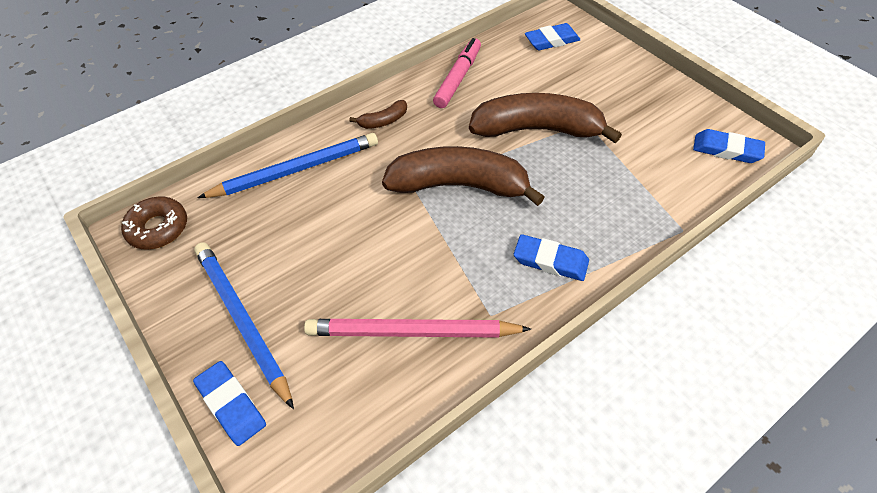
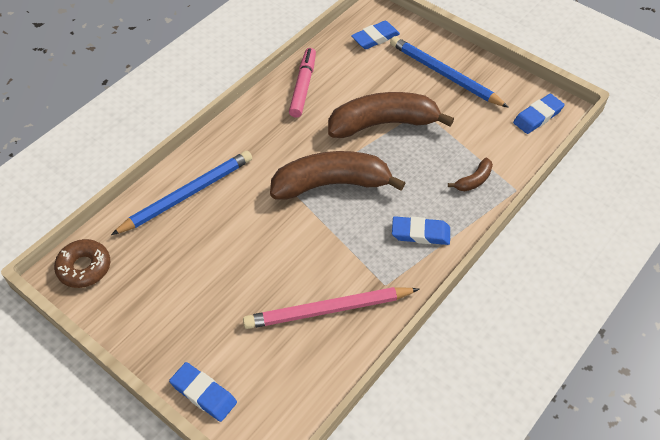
camera: 15 degrees left, 0 degrees up
(242, 320) = (188, 328): blue pencil -> blue pencil (444, 75)
(383, 121) = (249, 137): brown banana -> brown banana (474, 180)
(726, 150) = (537, 116): blue eraser -> blue eraser turned 45 degrees counterclockwise

